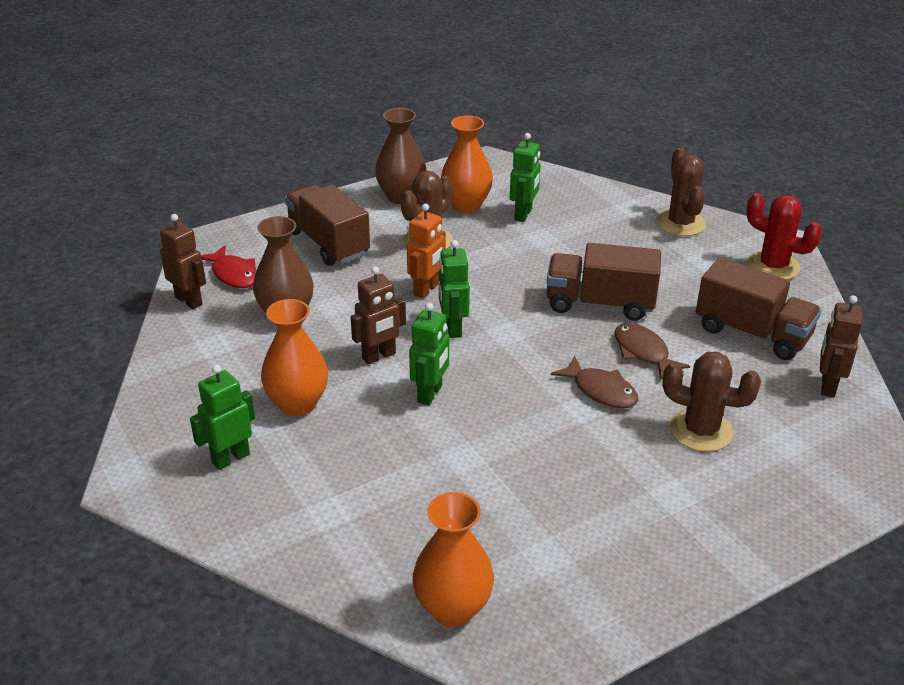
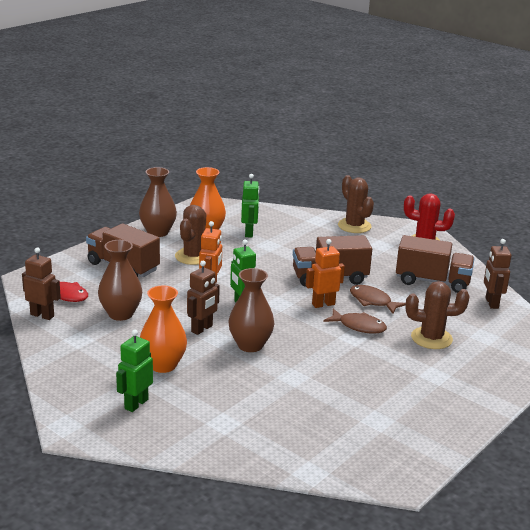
camera: 20 degrees left, 10 degrees down
(430, 394) = (250, 345): green robot -> brown vase
(453, 608) = (337, 459): orange vase -> none
(568, 345) = (323, 304): none -> orange robot

